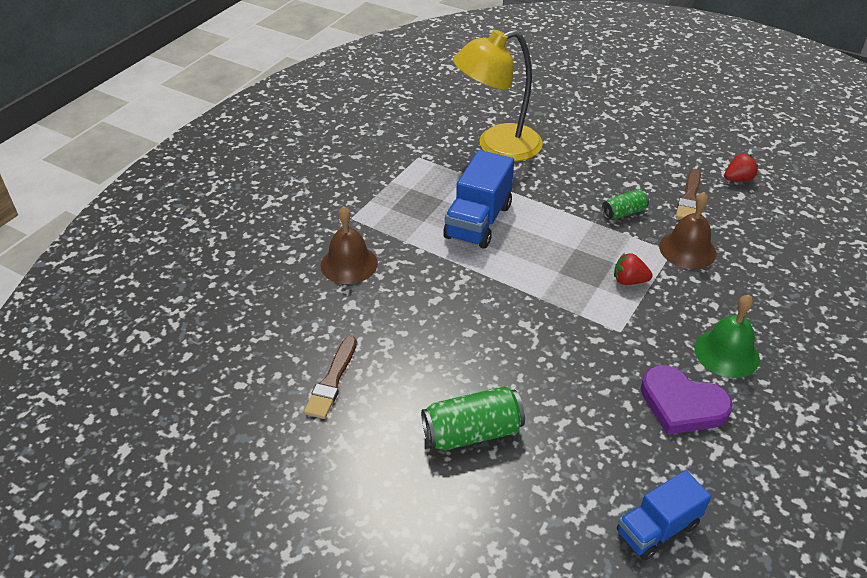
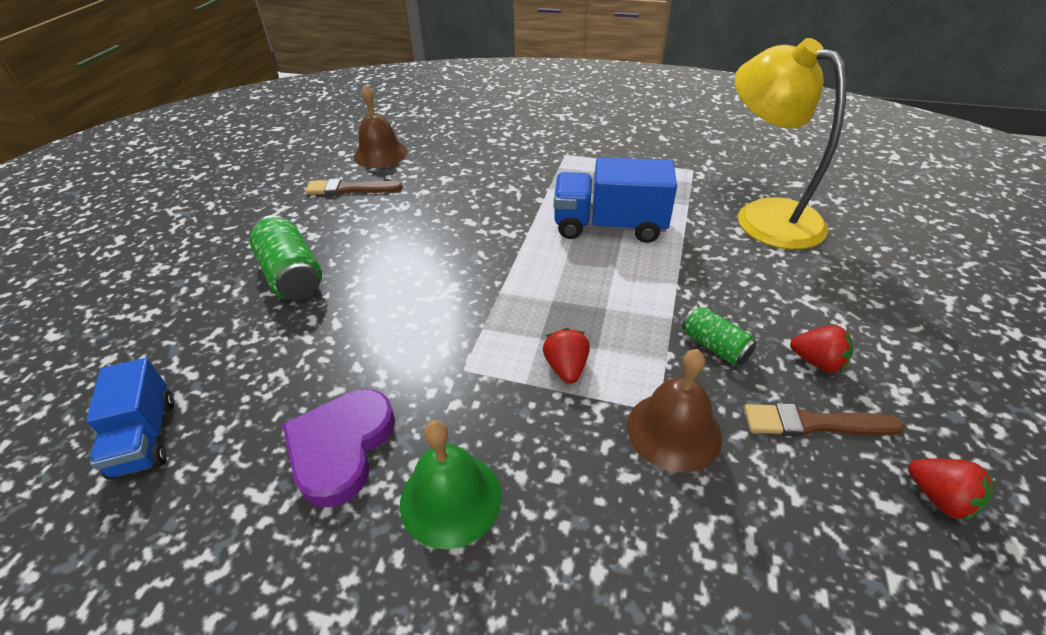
camera: 75 degrees right, 0 degrees up
(349, 264) = (499, 166): brown bell -> brown bell (380, 154)
(645, 180) = (817, 362): none -> red strawberry
(657, 528) = (145, 437): blue truck -> blue truck turned 150 degrees counterclockwise

